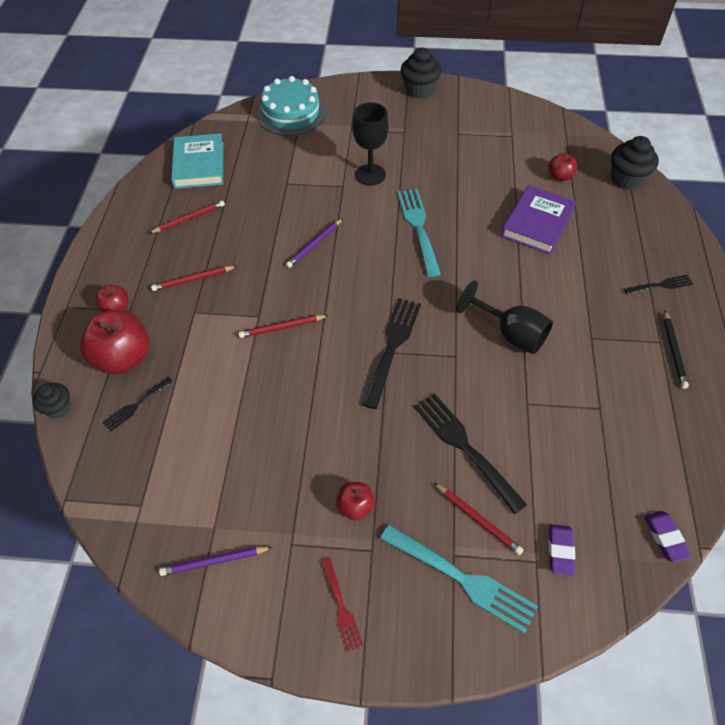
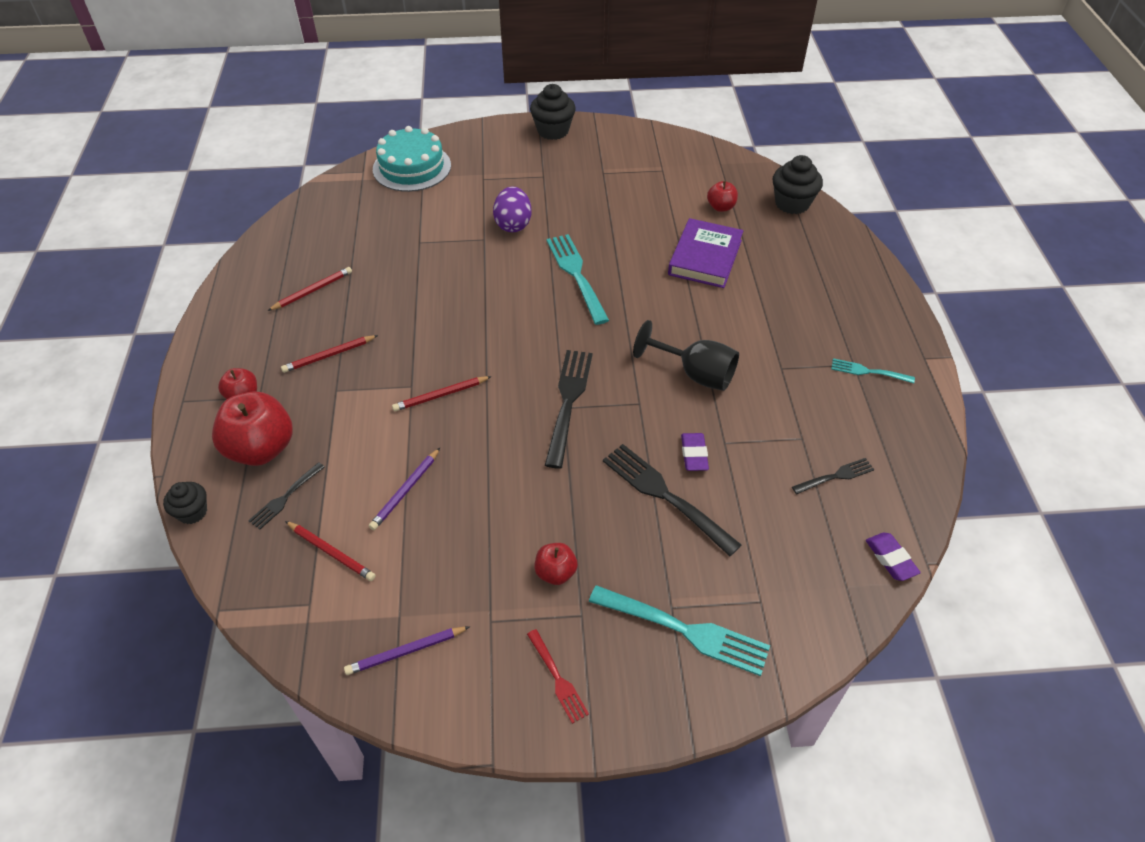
camera: 10 degrees left, 5 degrees down
(199, 165) = (314, 232): turquoise book -> none
(314, 244) = (462, 304): purple pencil -> purple pencil (405, 490)
(370, 175) = (513, 224): black goblet -> purple egg
(478, 519) = (691, 567): red pencil -> red pencil (331, 552)
(560, 551) = (784, 587): purple eraser -> purple eraser (694, 454)
(660, 285) = (844, 307): black fork -> black fork (835, 476)
(673, 351) = (869, 371): black pencil -> turquoise fork

